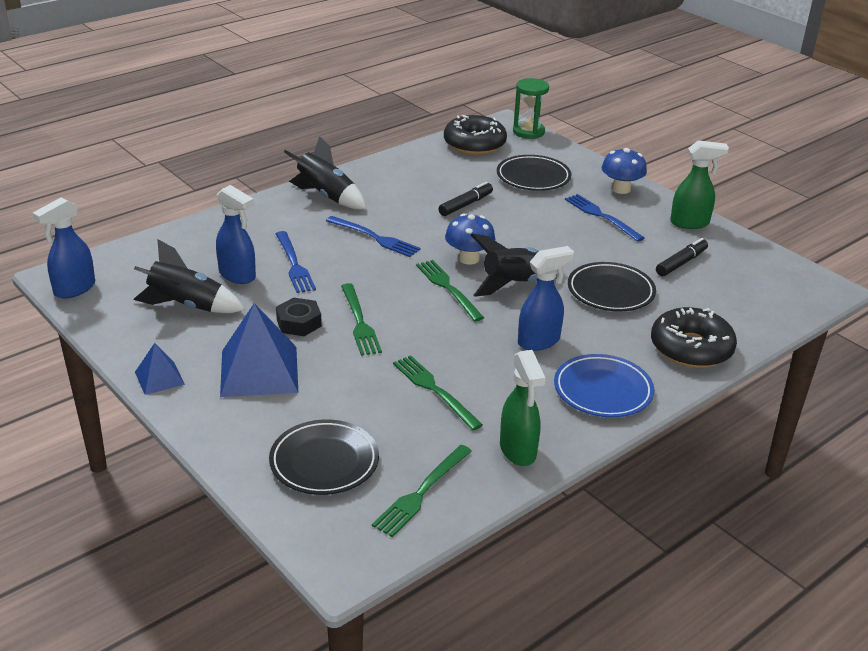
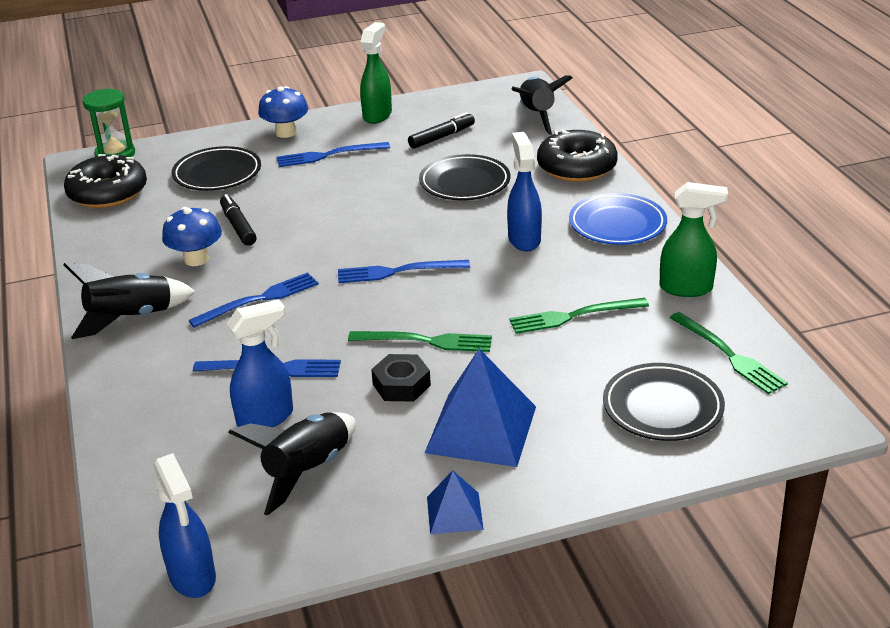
camera: 65 degrees left, 0 degrees up
(448, 288) = (397, 272): green fork -> blue fork
(468, 258) = (349, 247): blue mushroom -> blue mushroom (196, 259)
(515, 284) = (417, 230): black rocket -> black rocket (537, 115)
(681, 263) = (441, 137): black marker -> black marker turned 75 degrees clockwise

